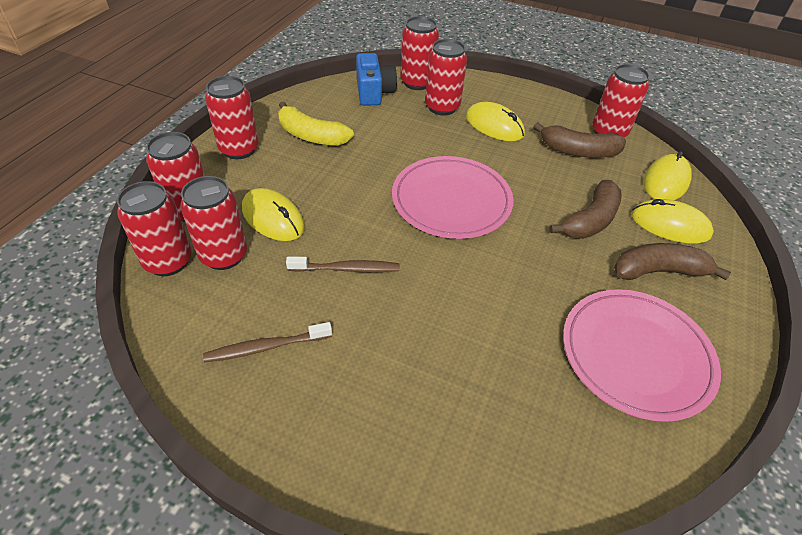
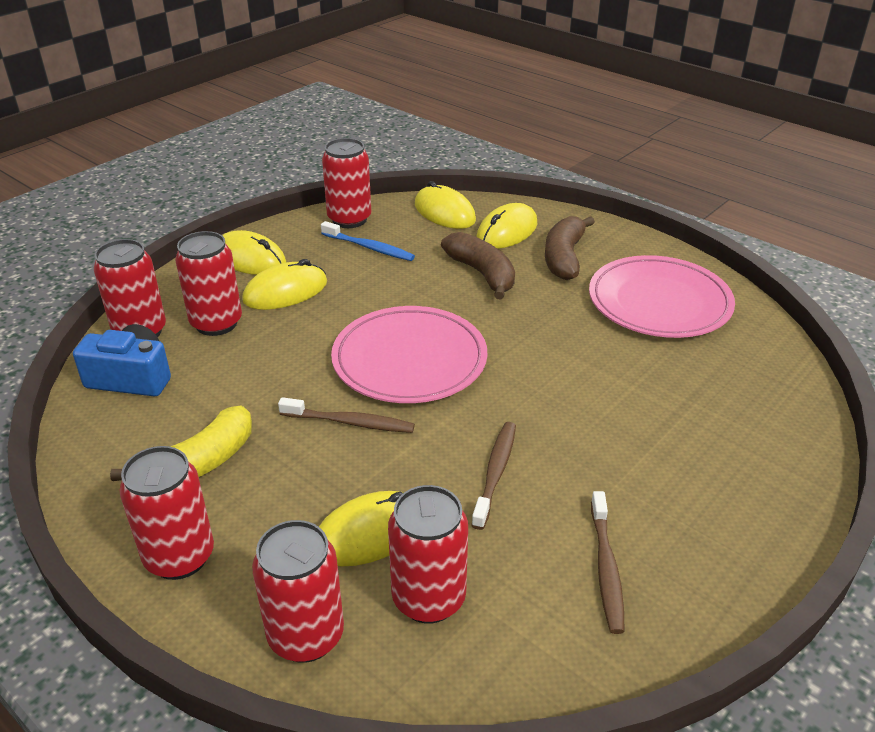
camera: 70 degrees left, 10 degrees down
(168, 261) = (418, 671): red can -> none
(371, 186) = (350, 422): none -> brown toothbrush
(521, 101) = (250, 259): none -> yellow mouse
(578, 151) = (369, 247): brown banana -> blue toothbrush

